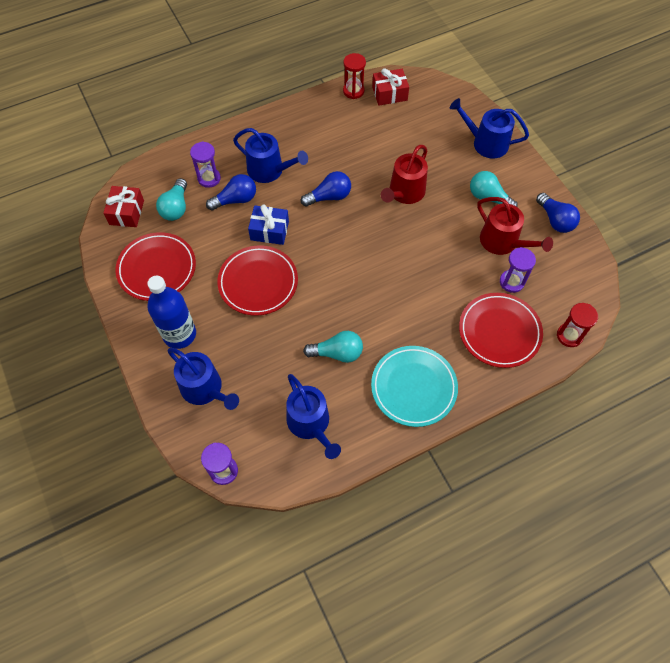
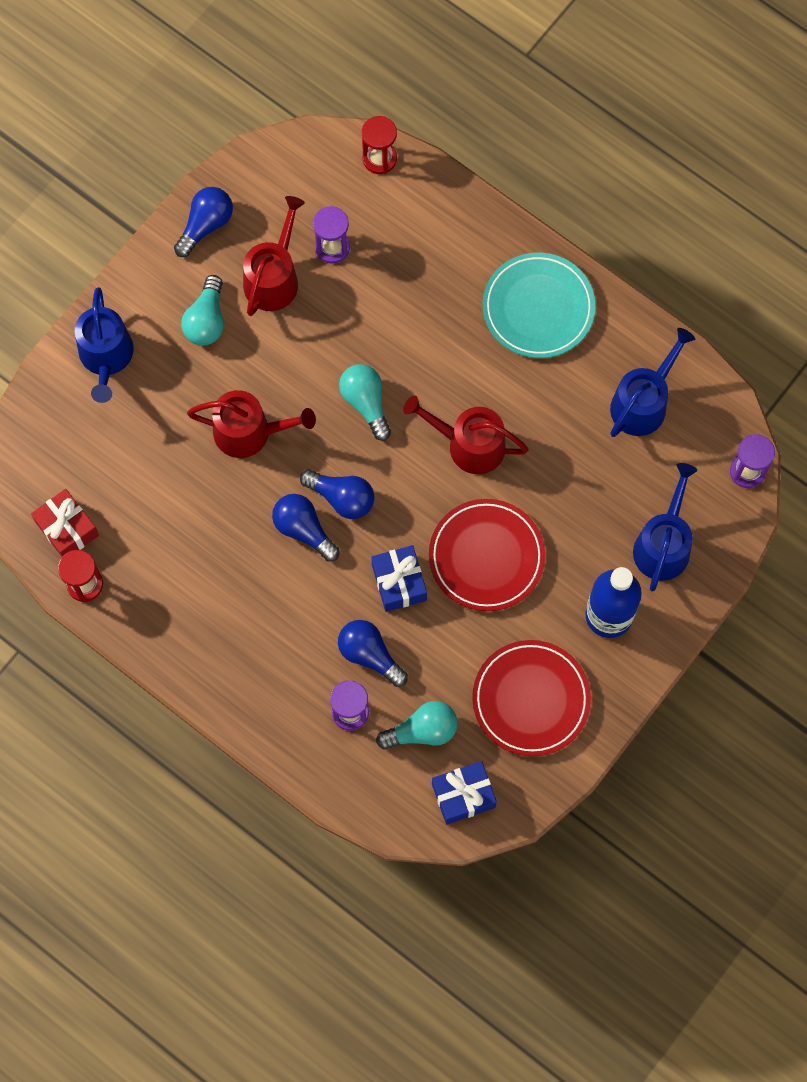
camera: 115 degrees left, 10 degrees up
(126, 212) = (463, 795): red gift -> blue gift
(269, 170) = (296, 634): blue watering can -> none
(336, 304) = (469, 445): none -> red watering can
(337, 353) = (537, 413): turquoise light bulb -> turquoise light bulb (366, 403)
(338, 222) = (342, 498): none -> blue light bulb
(499, 332) = (413, 238): red plate -> none

